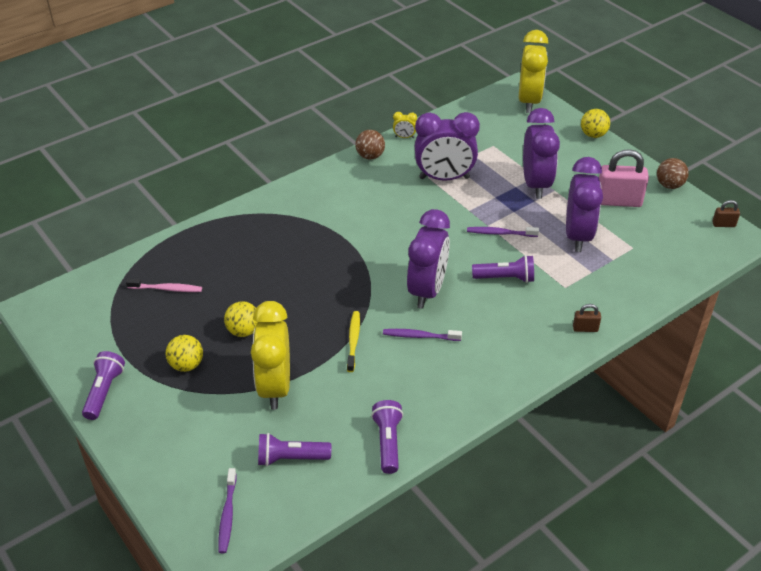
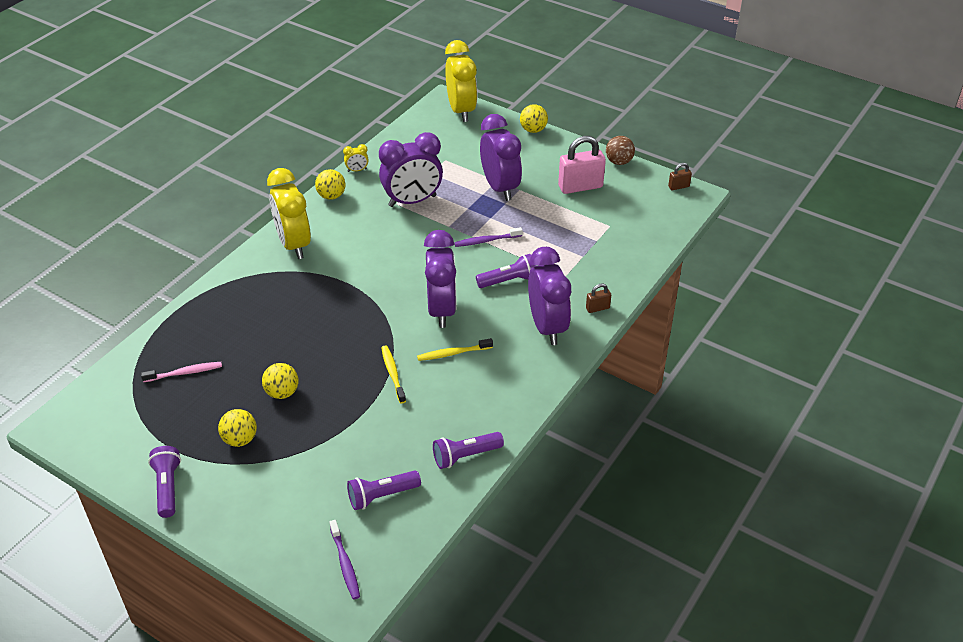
camera: 20 degrees left, 0 degrees up
(275, 387) = (337, 436): yellow clock -> yellow clock (294, 244)
(370, 156) = (331, 196): brown ball -> yellow ball
(388, 442) = (465, 456): purple flashlight -> purple flashlight turned 90 degrees counterclockwise
(420, 336) = (453, 353): purple toothbrush -> yellow toothbrush
(577, 236) = (557, 226): purple clock -> purple clock (547, 327)

